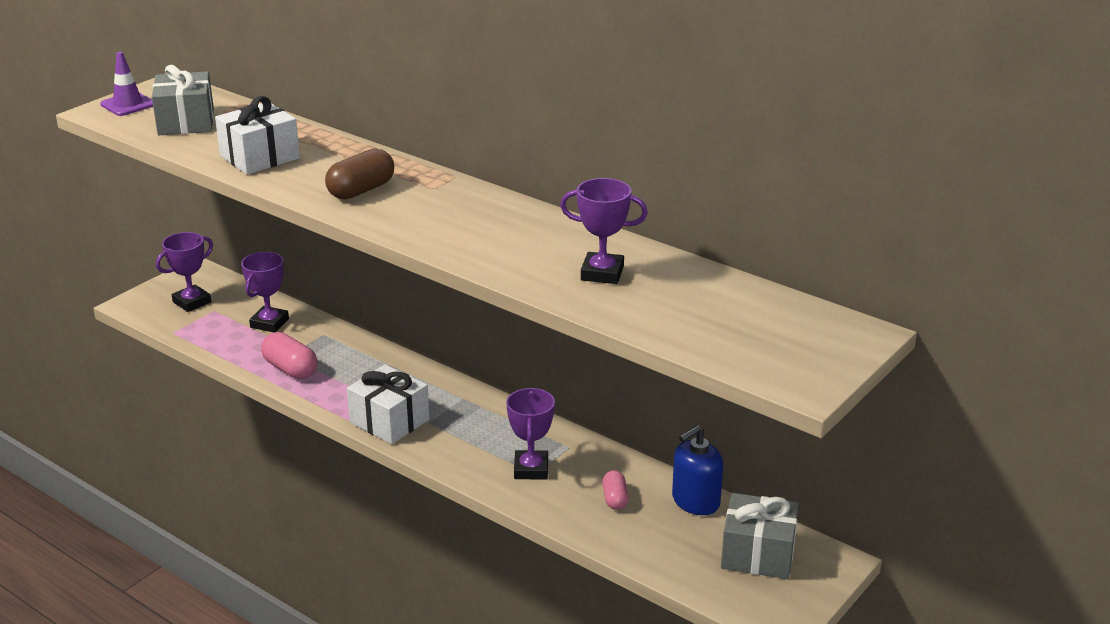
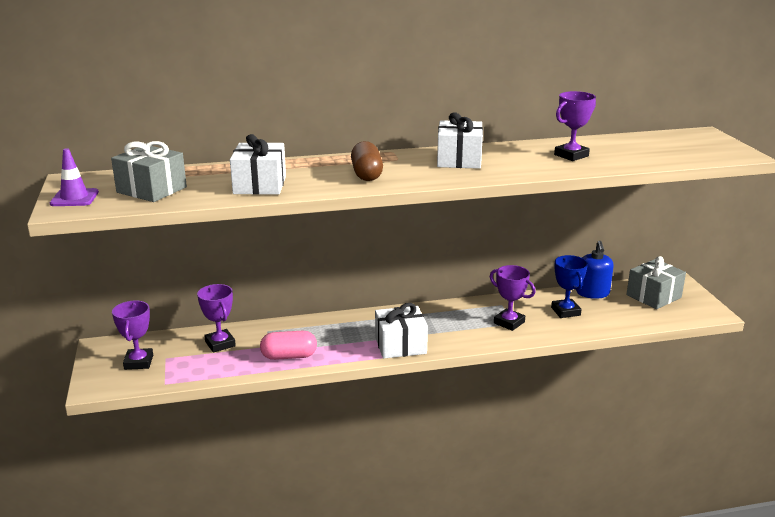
camera: 50 degrees left, 5 degrees down
(481, 218) = (459, 160): none -> white gift
(615, 499) = (565, 311): pink capsule -> blue trophy

